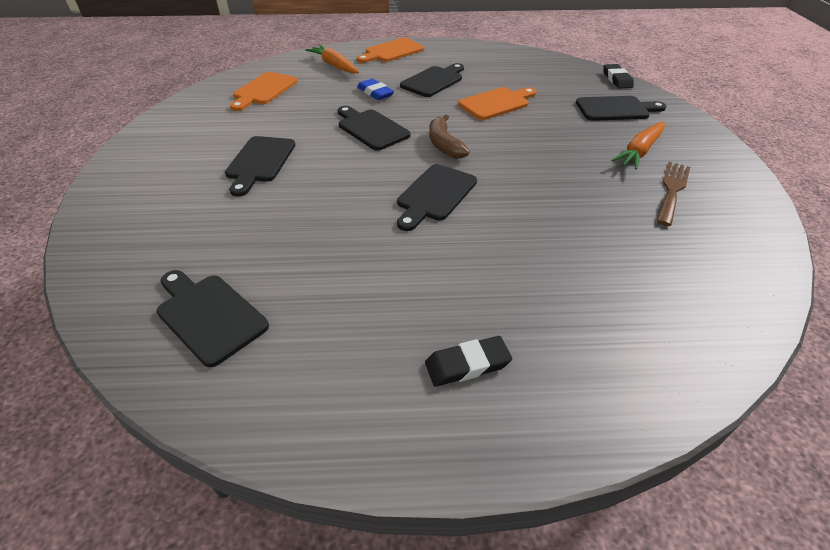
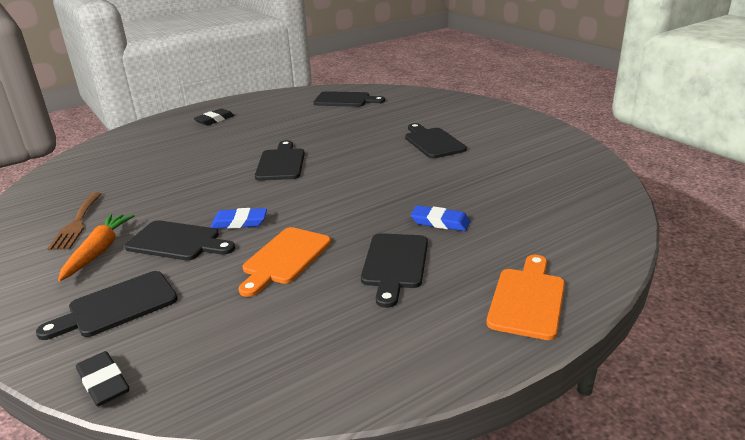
camera: 150 degrees right, 15 degrees down
(263, 90) = (552, 184): orange cutting board -> none
(334, 65) = (552, 240): orange carrot -> none
(371, 128) = (388, 187): black cutting board -> black cutting board (177, 242)
(444, 145) = (305, 195): brown banana -> none
(515, 139) = (239, 222): none -> blue eraser

